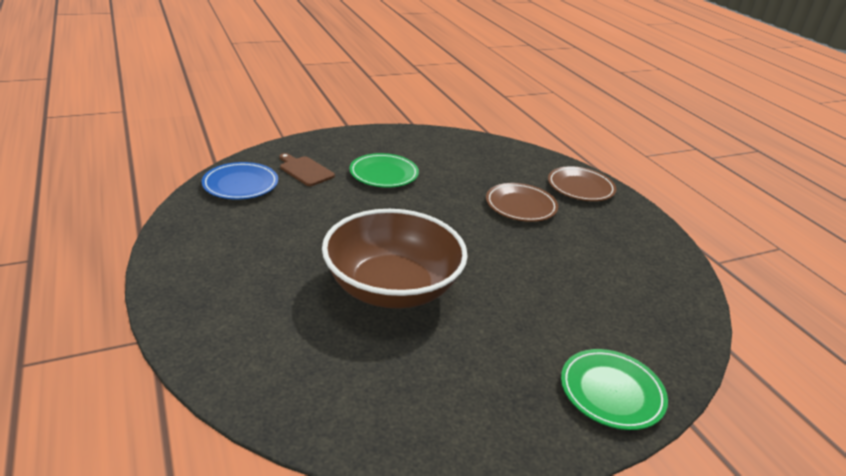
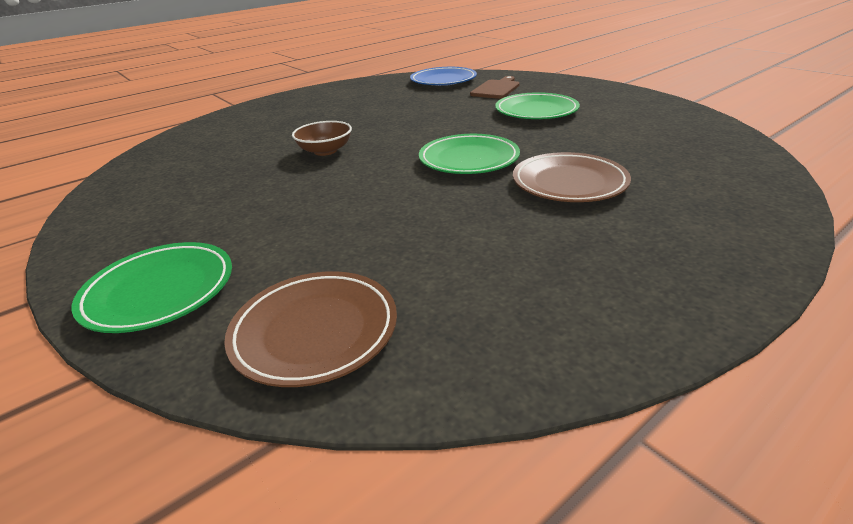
camera: 80 degrees right, 0 degrees up
(392, 287) = (325, 151): brown bowl -> brown bowl, size x0.41
(461, 227) = (469, 159): none -> green plate
(580, 187) = (712, 220): brown plate -> brown plate (315, 331)

